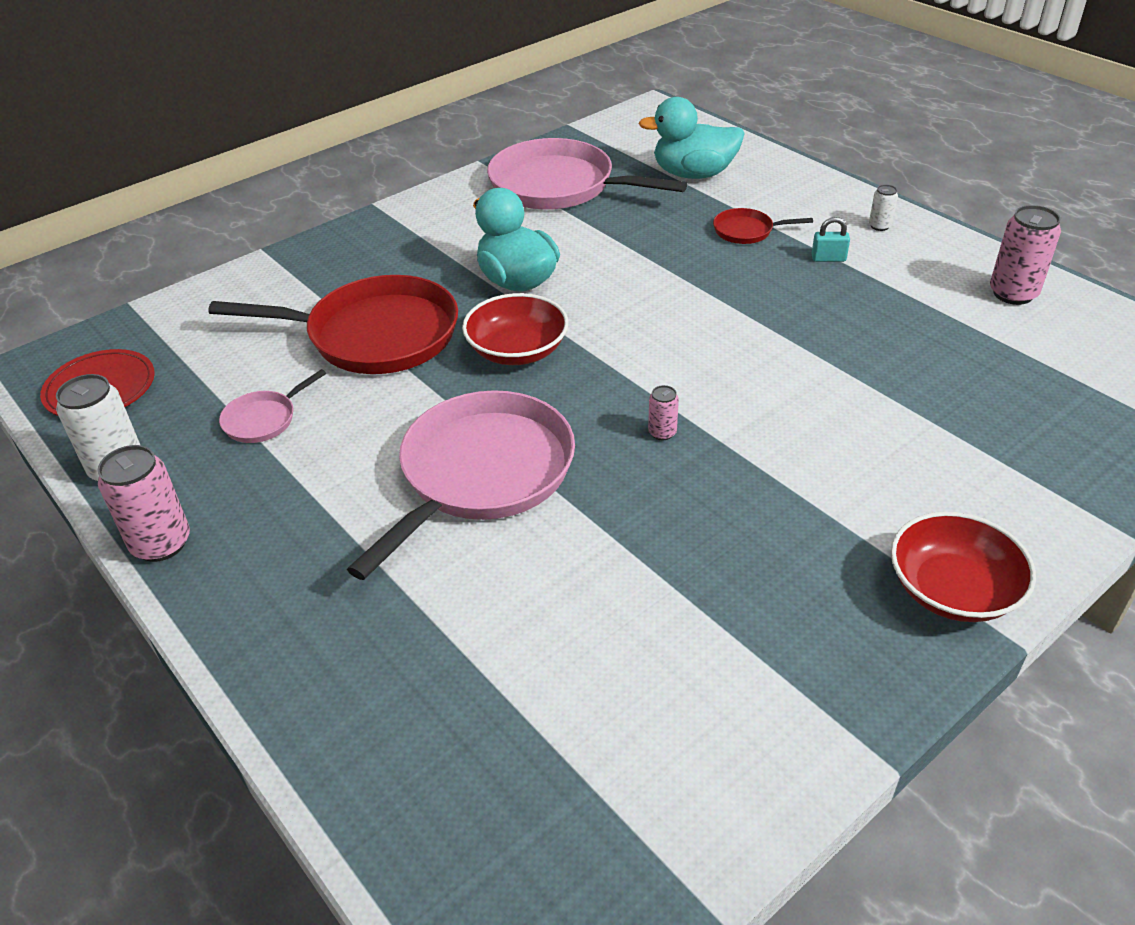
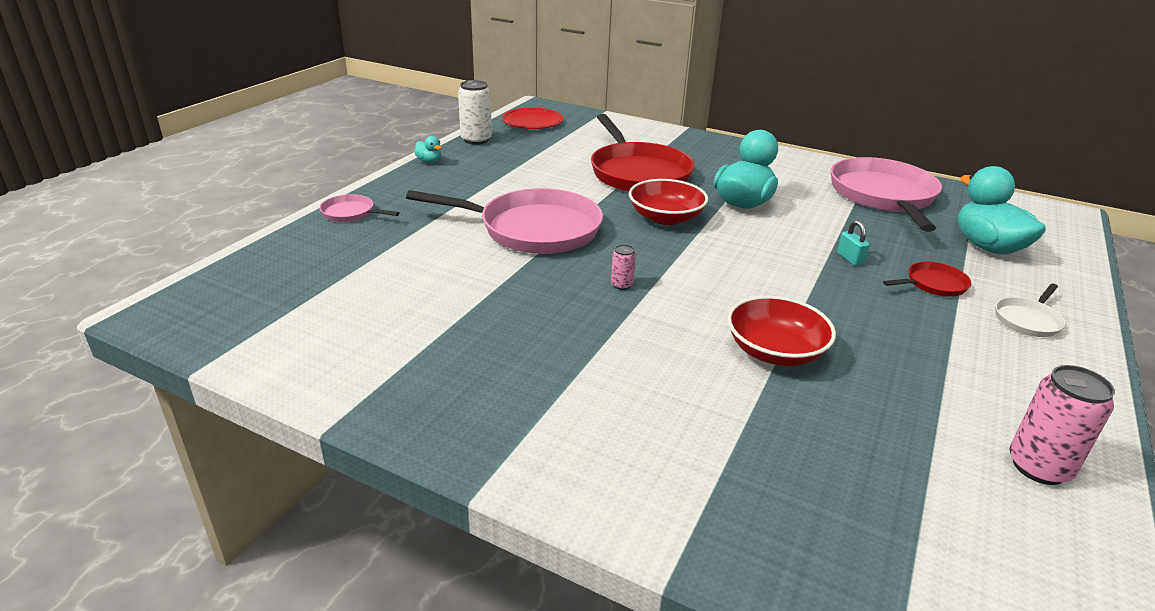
camera: 65 degrees right, 10 degrees down
(161, 543) = (429, 161): pink can -> turquoise duck
(263, 419) = (537, 162): pink pan -> pink pan (351, 213)
(746, 231) = (933, 284): red pan -> red pan turned 90 degrees clockwise
(822, 210) = (1028, 320): none -> white pan
(828, 258) = (946, 333): turquoise padlock -> turquoise padlock (850, 259)
(879, 226) = (1048, 358): white can -> none
(952, 590) = (523, 450): red bowl -> red bowl (775, 351)

